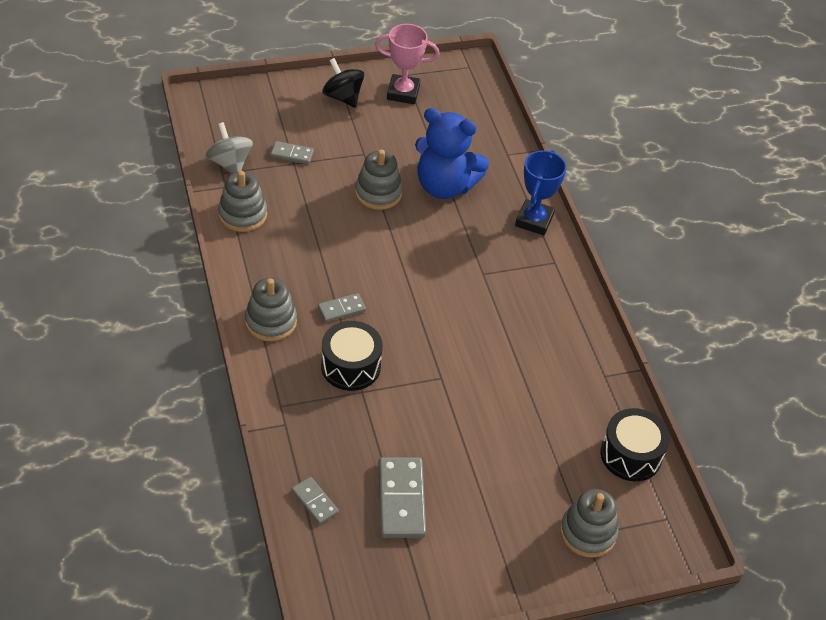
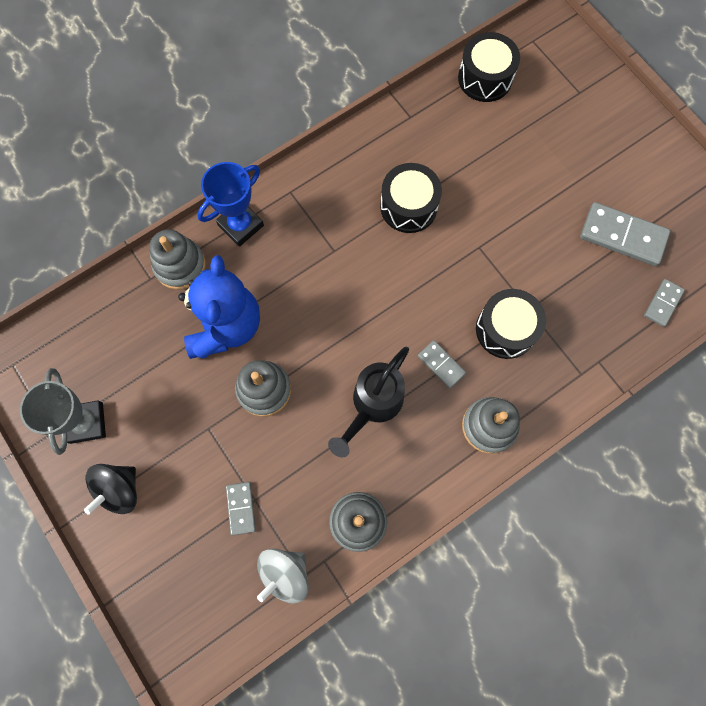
camera: 105 degrees left, 25 degrees up
(330, 253) = (373, 405): none -> black watering can
(401, 500) = (622, 236): grey domino -> grey domino turned 45 degrees clockwise
(403, 93) = (86, 423): pink trophy -> grey trophy
(505, 340) = (408, 206): none -> black drum
(534, 220) = (240, 225): blue trophy -> blue trophy turned 45 degrees counterclockwise
(588, 533) = (576, 91): grey stacking toy -> grey stacking toy (180, 265)

